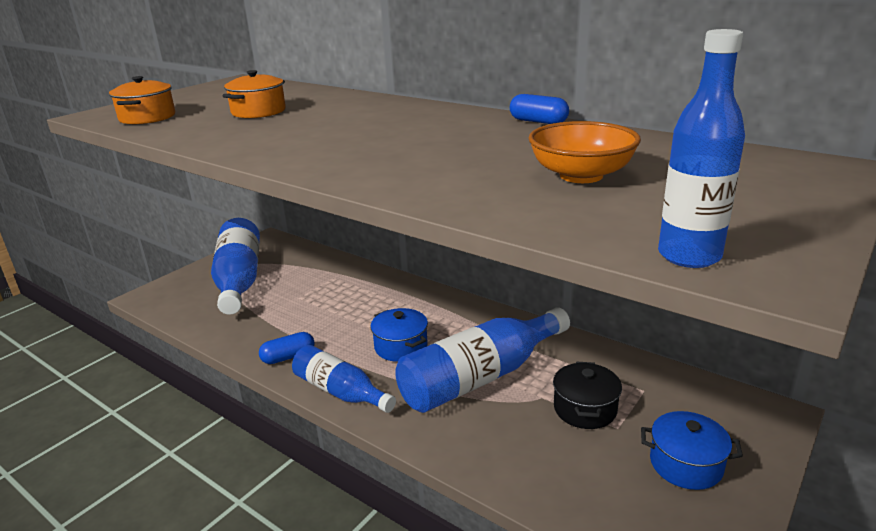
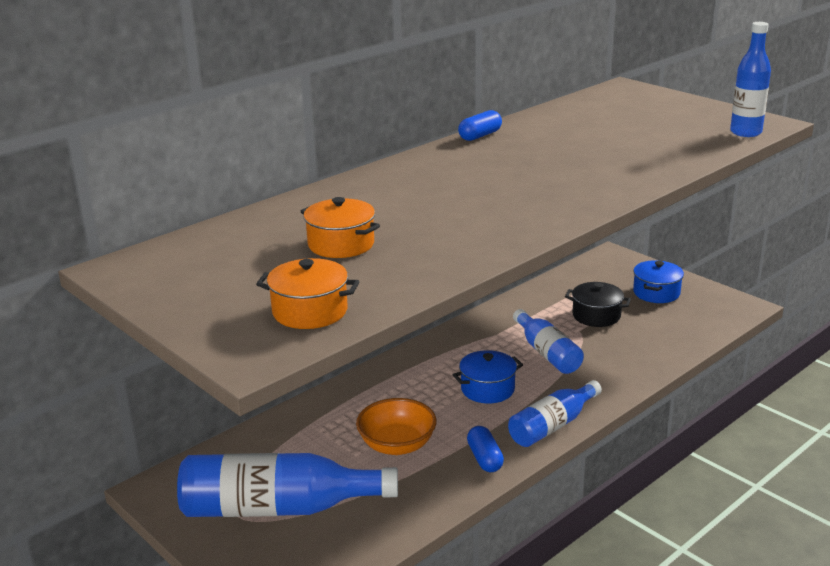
camera: 80 degrees left, 0 degrees up
(481, 377) = (547, 353): blue bottle -> blue bottle, size x0.61
(581, 175) = (619, 138): orange bowl -> orange bowl (397, 445)

